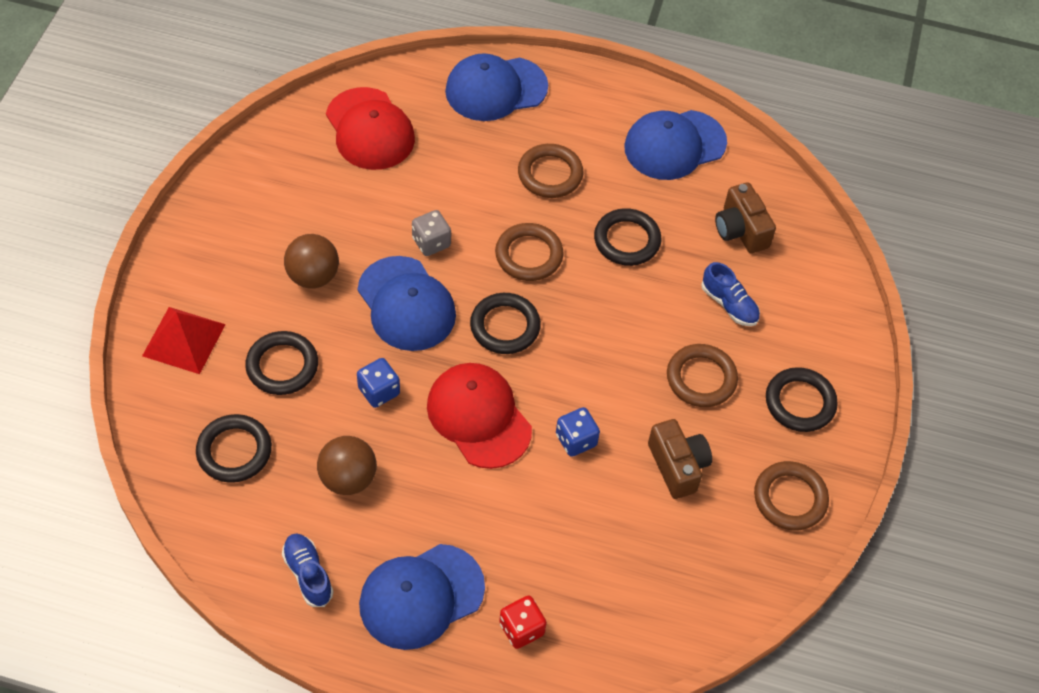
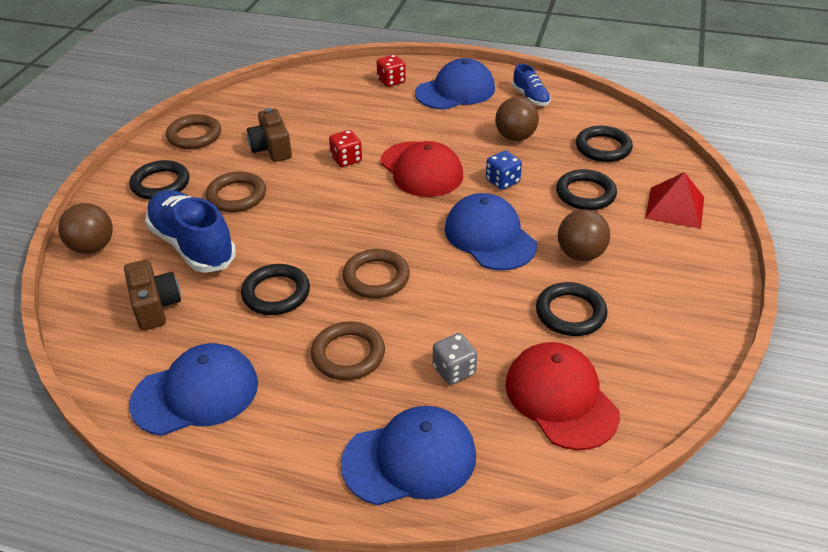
camera: 175 degrees left, 15 degrees down
(431, 242) = (473, 285): grey dice -> grey dice (454, 370)
(505, 326) = (400, 224): black ring -> black ring (570, 313)
(576, 440) = (346, 159): blue dice -> red dice
(729, 304) = (192, 245): blue shoe -> blue shoe, size x1.92
(836, 305) = (92, 247): none -> brown ball

